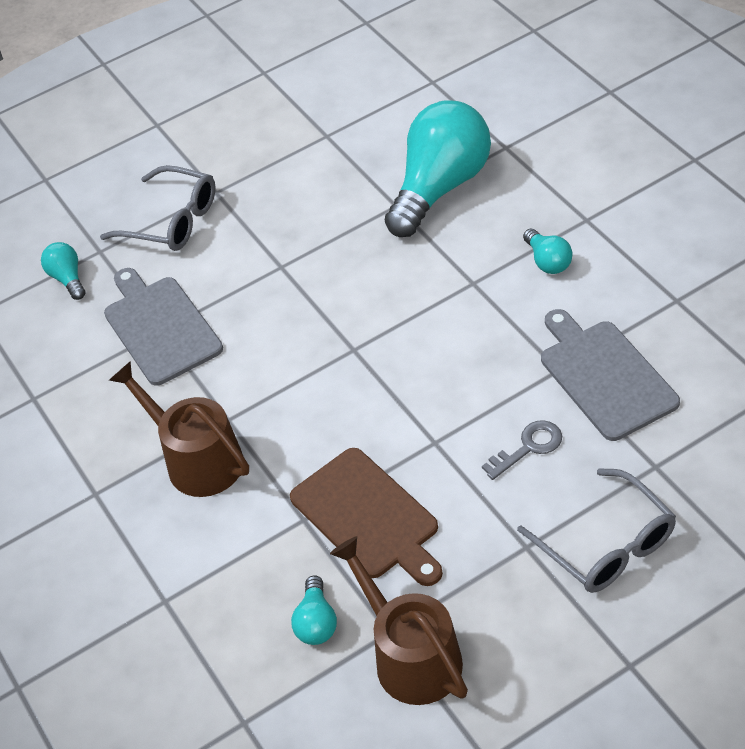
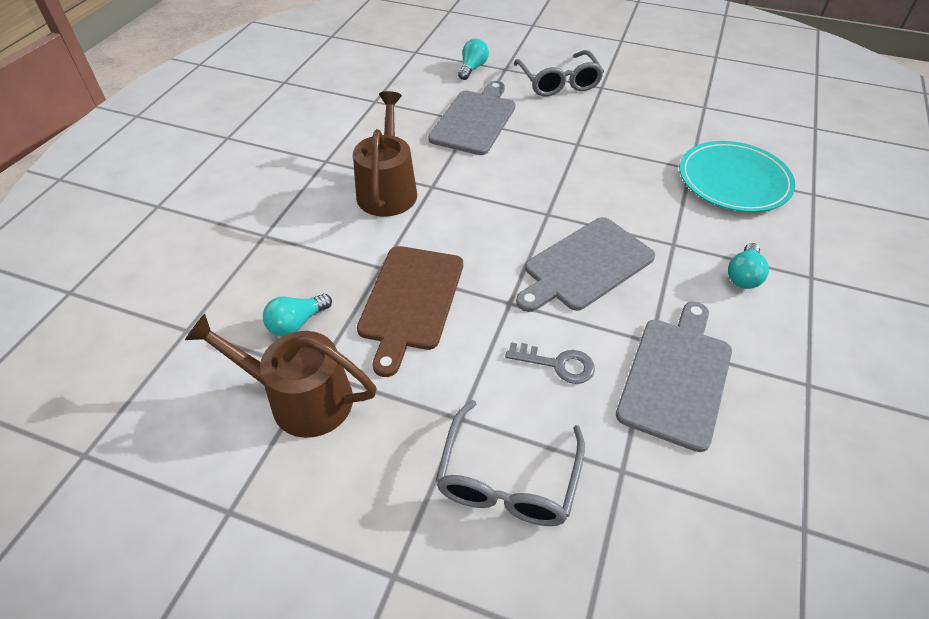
camera: 45 degrees right, 0 degrees up
(411, 656) = (301, 399): brown watering can -> brown watering can turned 90 degrees counterclockwise
(440, 187) = (733, 180): turquoise light bulb -> turquoise plate
(441, 361) = (585, 265): none -> grey cutting board

